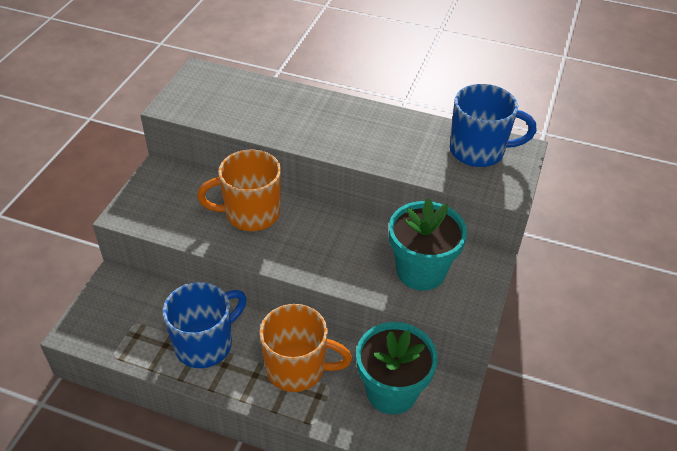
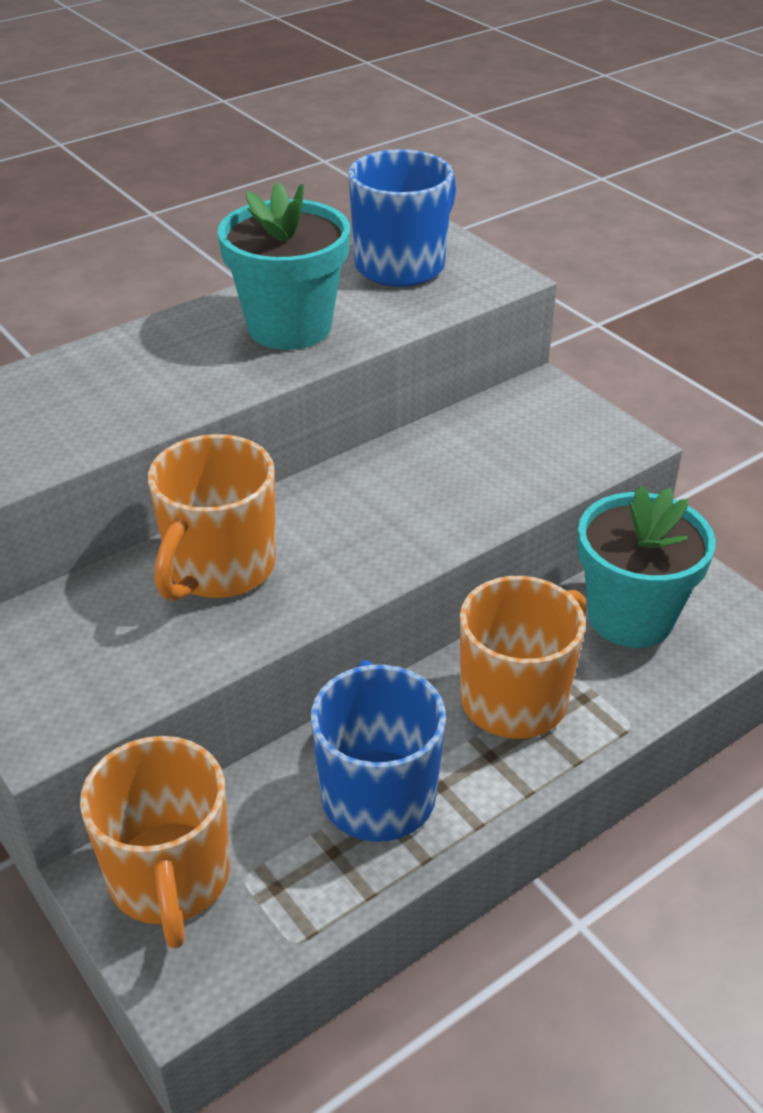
camera: 55 degrees left, 5 degrees down
(121, 300) = (170, 879): none -> orange mug
(421, 271) = (507, 450): turquoise flower pot -> turquoise flower pot (289, 327)

